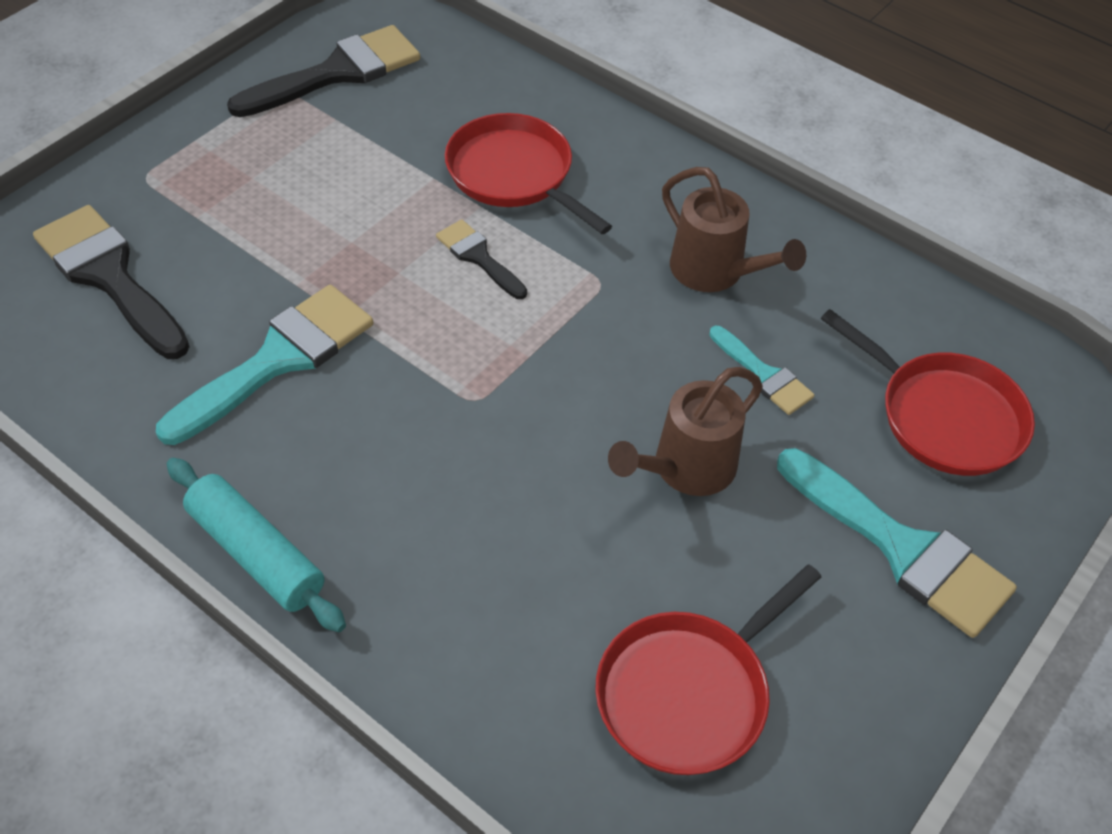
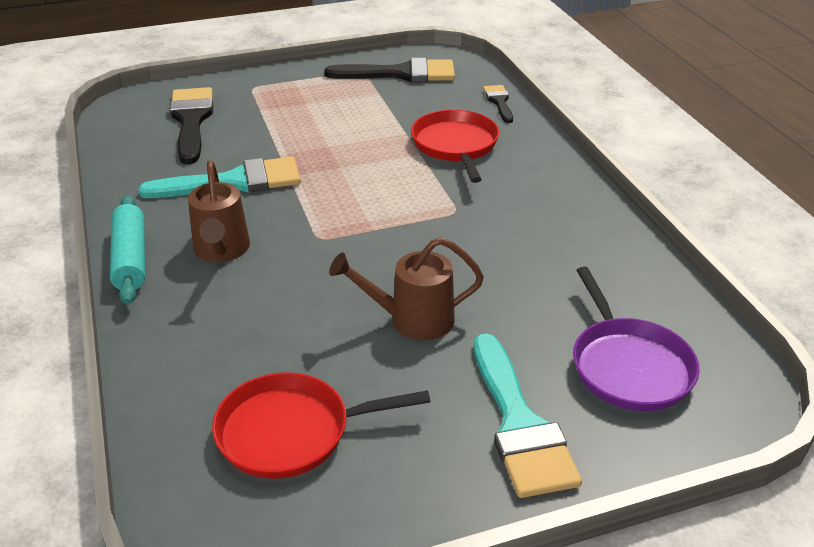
camera: 35 degrees right, 15 degrees down
(478, 257) = (393, 175): black brush -> black brush (499, 102)
(715, 273) = (537, 232): brown watering can -> brown watering can (221, 251)
(764, 375) = (516, 294): turquoise brush -> none
(944, 417) = (629, 366): red pan -> purple pan

